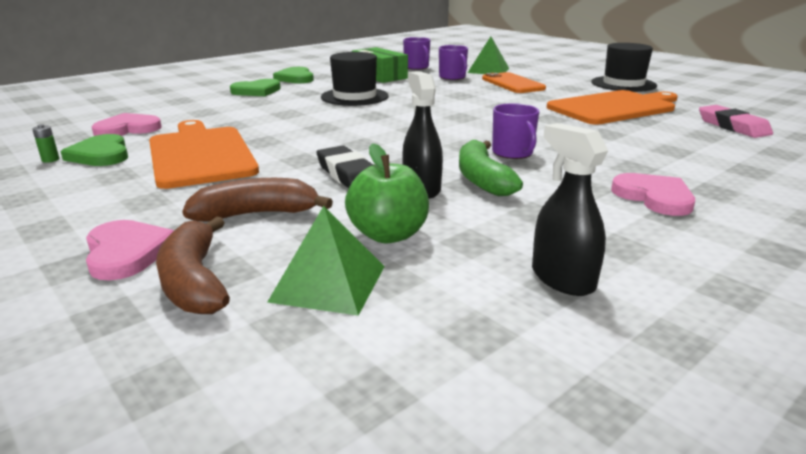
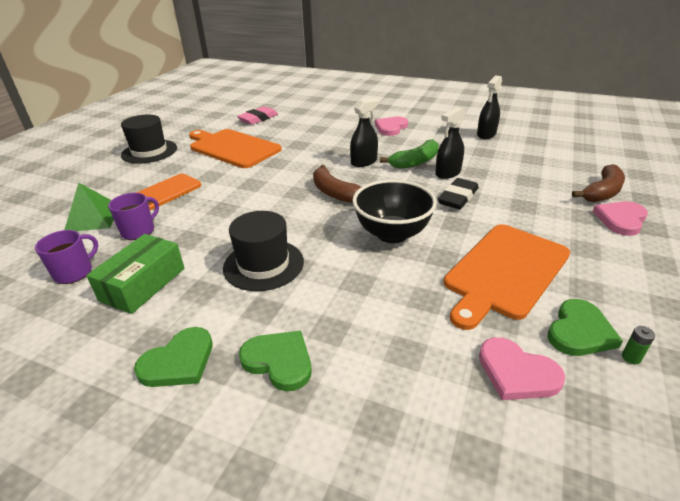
camera: 115 degrees left, 10 degrees up
(256, 214) = (539, 204): brown banana -> brown banana (334, 193)
(329, 133) = (392, 234): none -> black bowl
(329, 283) = (555, 167): green pyramid -> none
(388, 235) = (504, 167): green apple -> none
(513, 153) = (364, 162): purple mug -> black spray bottle

